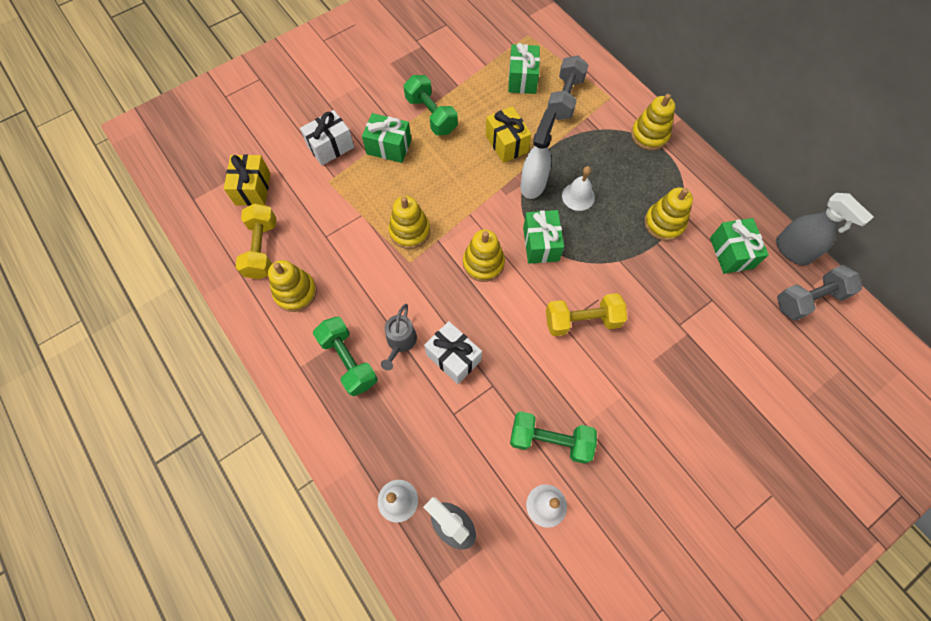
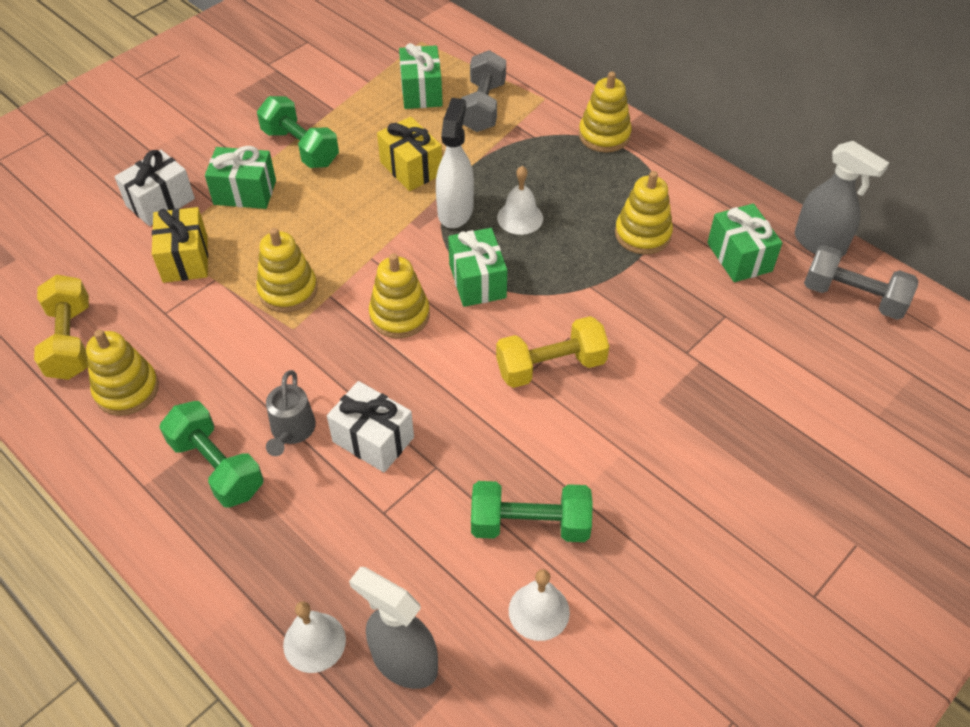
camera: 10 degrees left, 15 degrees down
(253, 188) = (49, 267): yellow gift -> yellow gift (185, 259)
(808, 299) = (853, 297): grey dumbbell -> grey dumbbell turned 60 degrees clockwise

